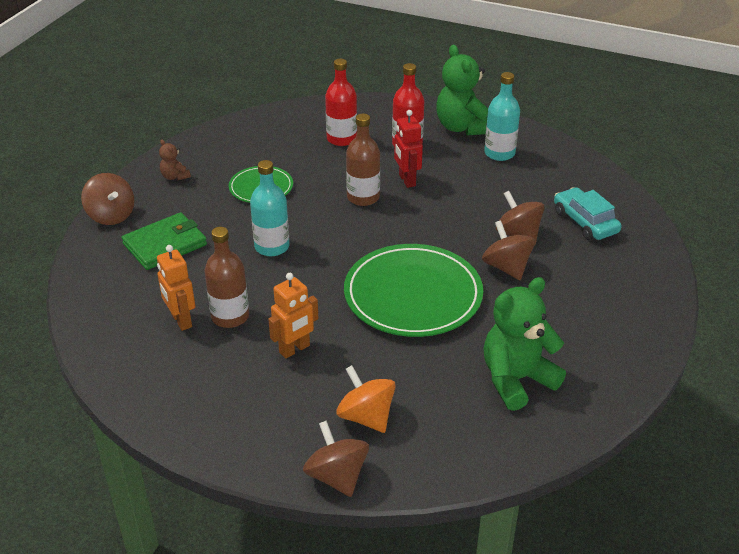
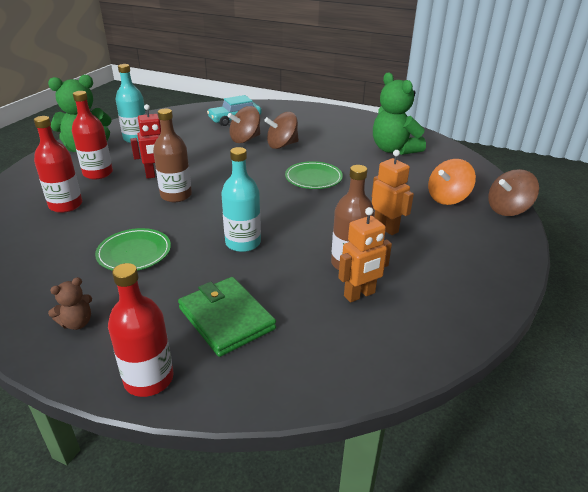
camera: 90 degrees left, 5 degrees down
(111, 215) = (149, 379): brown spinning top -> red bottle
(413, 295) = (313, 178): green plate -> green plate, size x0.53

